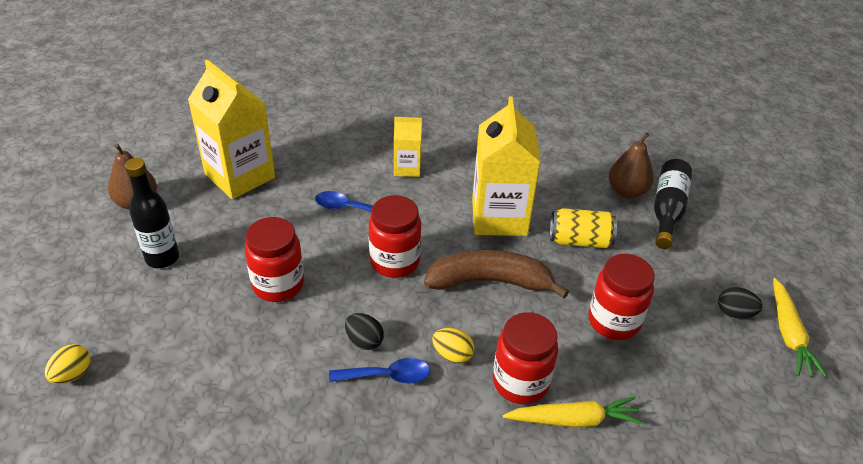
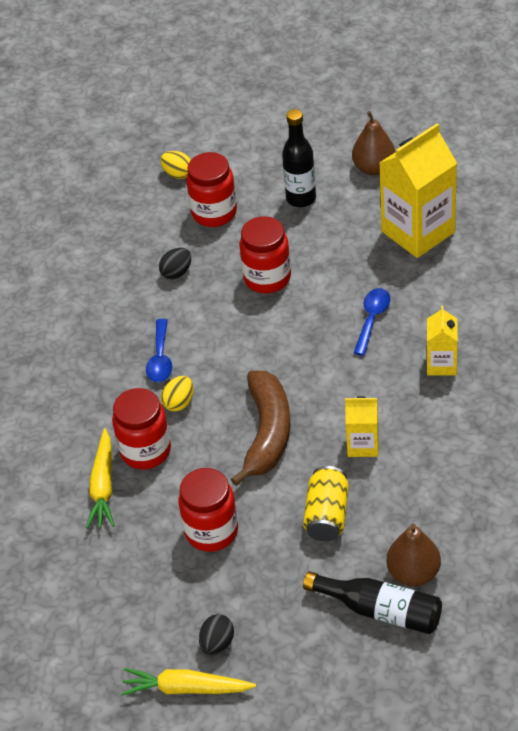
camera: 100 degrees right, 5 degrees up
(364, 341) = (199, 341): black egg -> black egg (176, 272)
(394, 261) = (296, 358): red jar -> red jar (214, 213)
(499, 217) = (363, 444): yellow carton -> yellow carton, size x0.52

